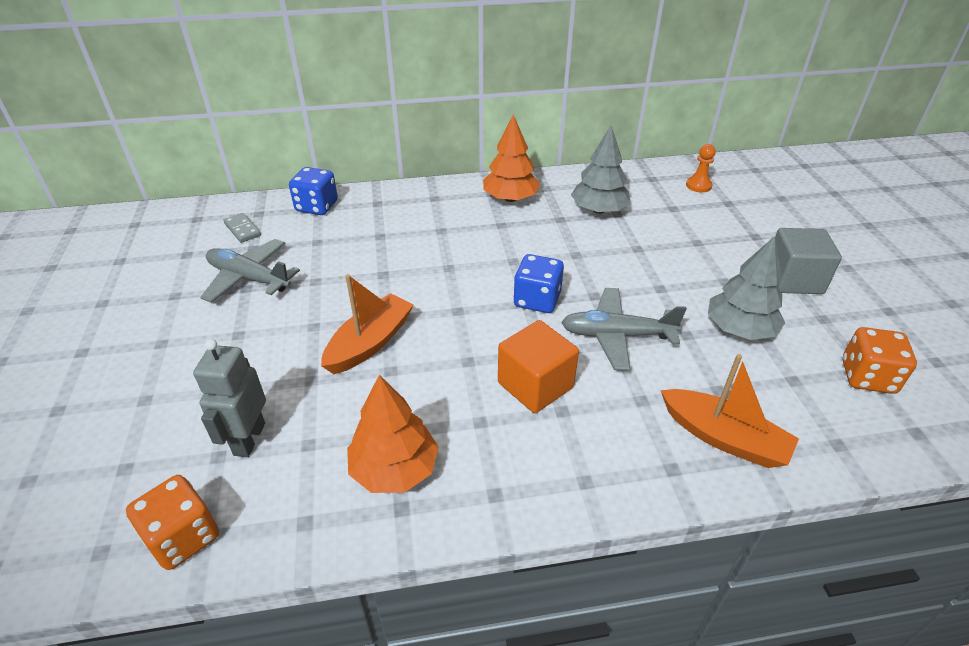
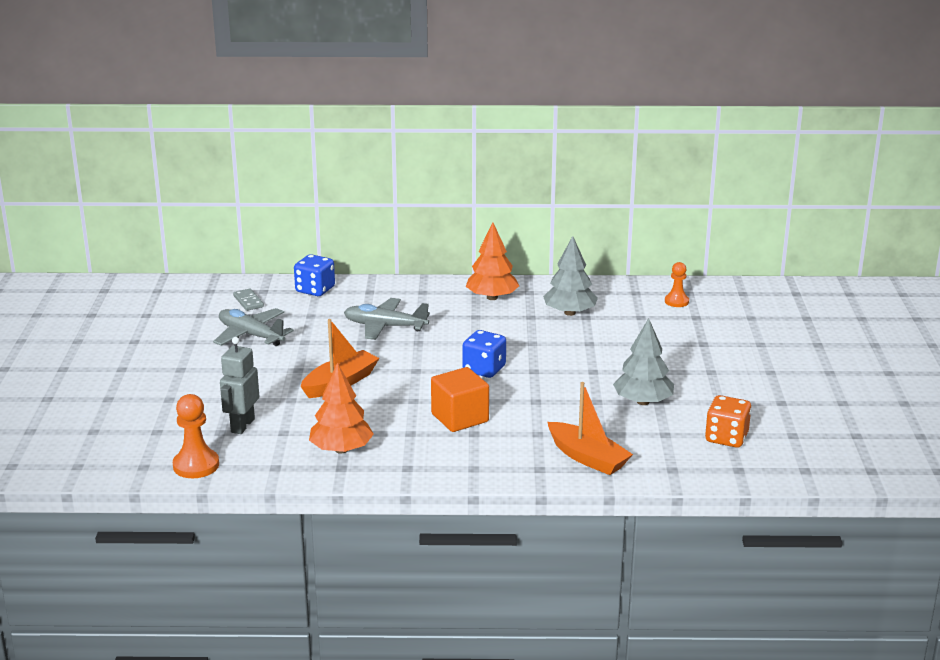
camera: 10 degrees right, 15 degrees down
(183, 537) = (196, 465): orange dice -> orange pawn
(617, 335) = (539, 396): grey plane -> grey plane (385, 326)
(793, 279) = (714, 375): grey cube -> none

